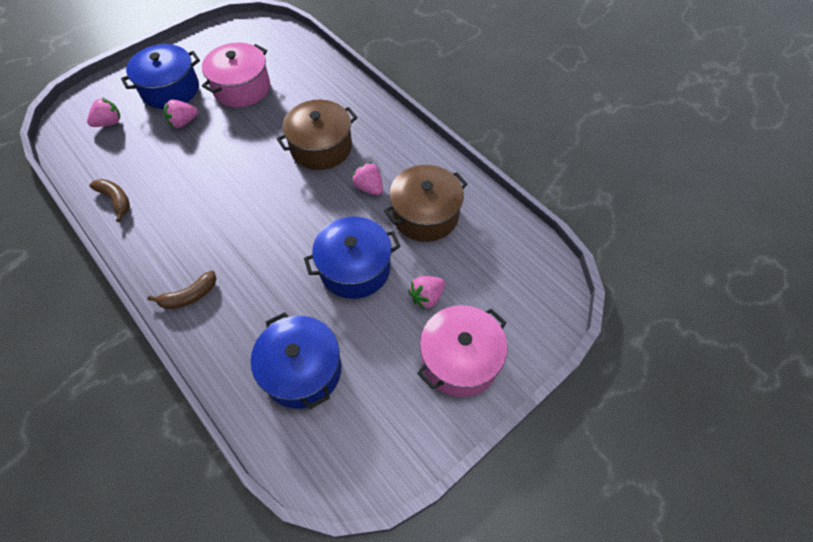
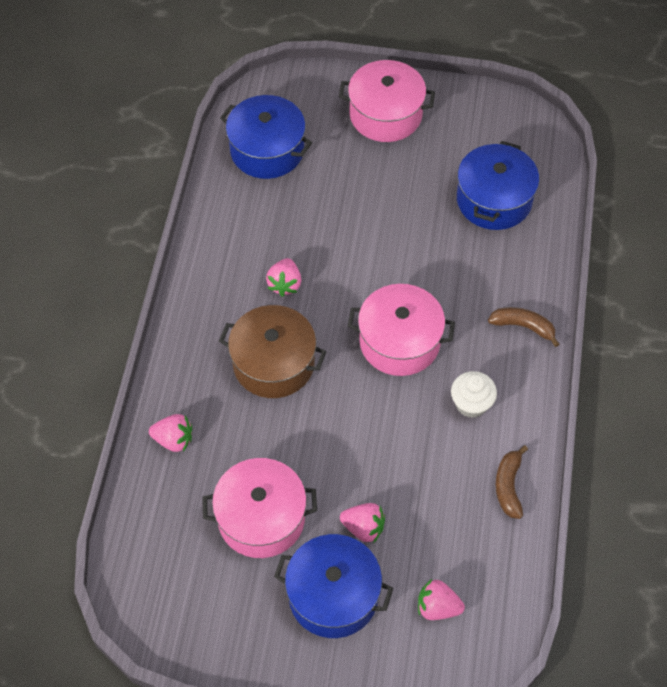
camera: 130 degrees left, 0 degrees up
(180, 222) = (471, 404): none -> white cupcake
(262, 217) = (399, 342): none -> pink pot
(355, 268) = (378, 232): blue pot -> blue pot (267, 150)
(425, 215) = (274, 220): brown pot -> none
(426, 297) = (355, 166): pink strawberry -> pink strawberry (174, 440)

